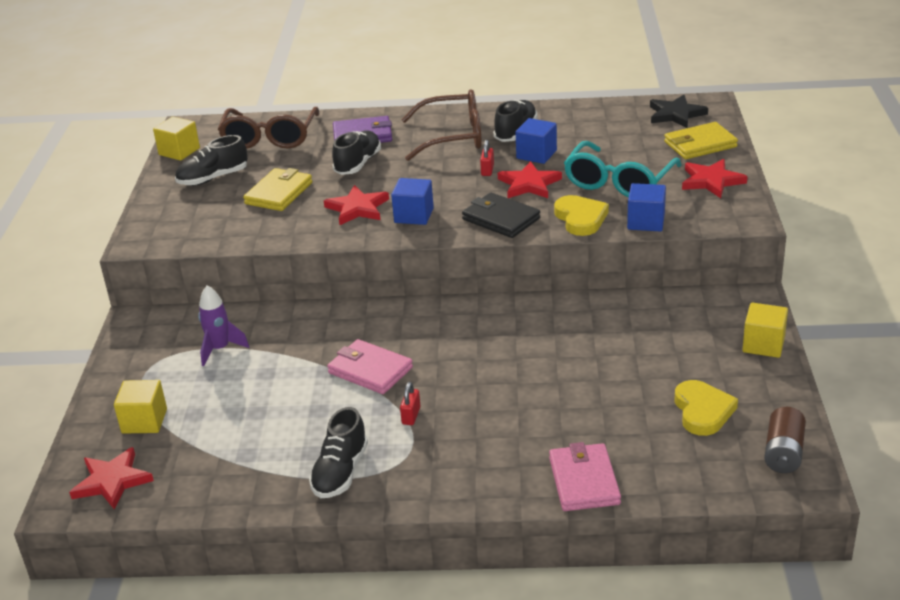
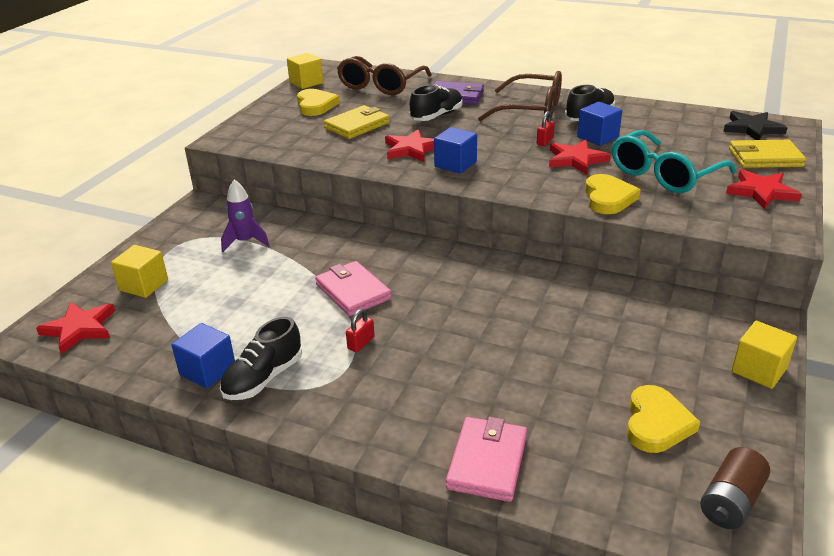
camera: 20 degrees right, 0 degrees up
(213, 178) = (315, 105): black shoe -> yellow heart
(500, 219) = (531, 183): black wallet -> none
(646, 222) = (673, 214): blue cube -> blue cube (207, 370)

